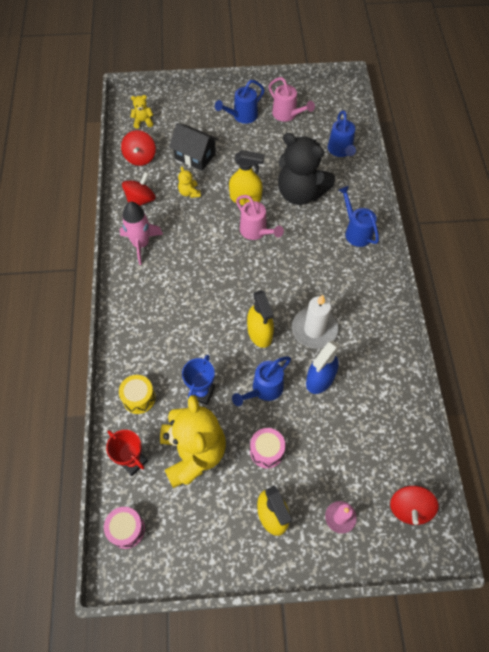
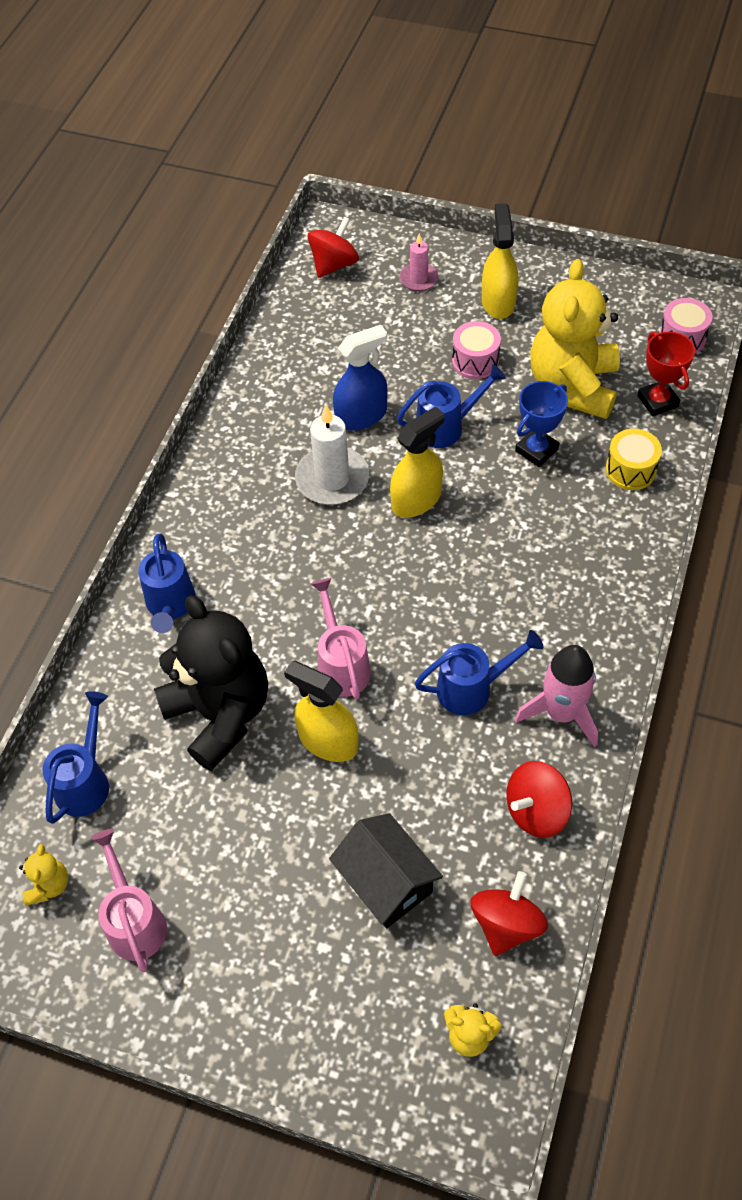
camera: 155 degrees left, 5 degrees down
(189, 192) = (432, 793): yellow teddy bear -> yellow teddy bear (49, 885)
(242, 116) = (235, 957): blue watering can -> blue watering can (472, 689)
(260, 333) = (416, 500): yellow spray bottle -> yellow spray bottle turned 45 degrees clockwise

